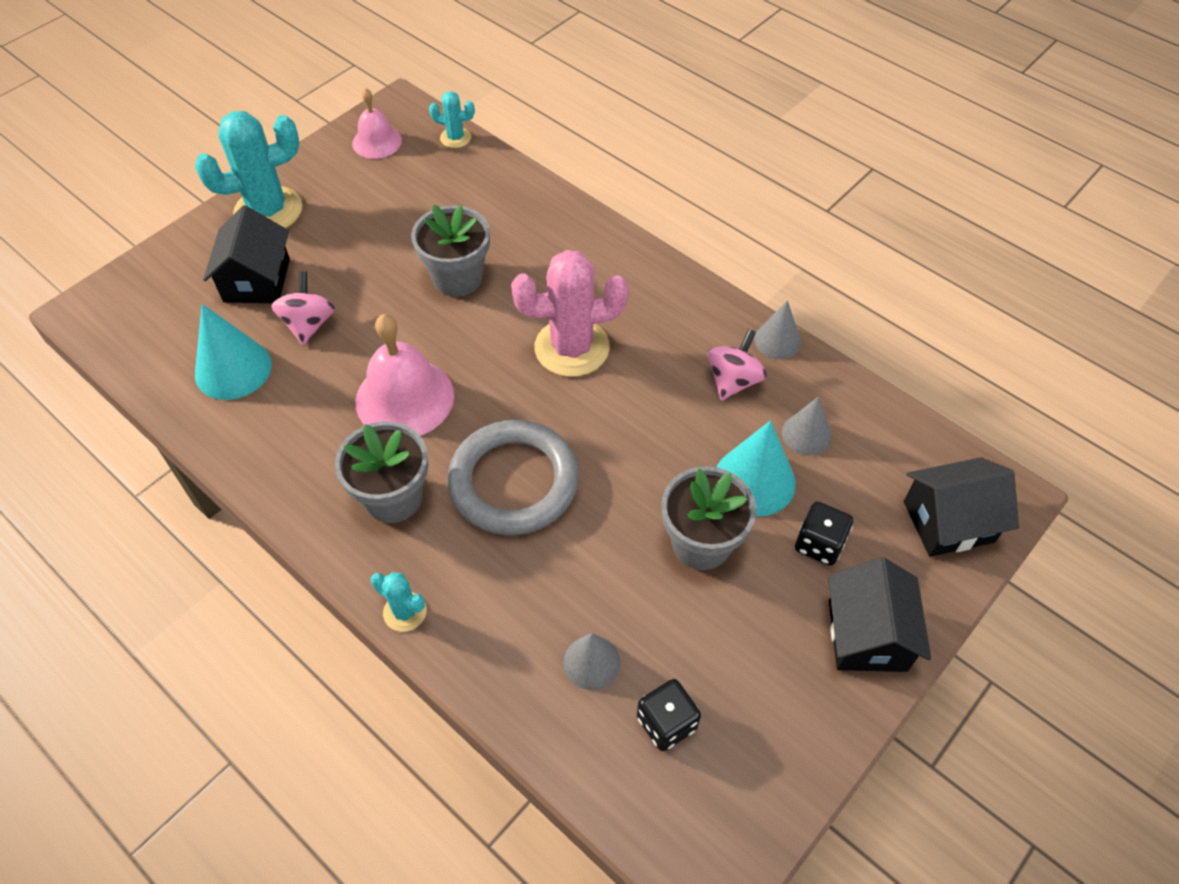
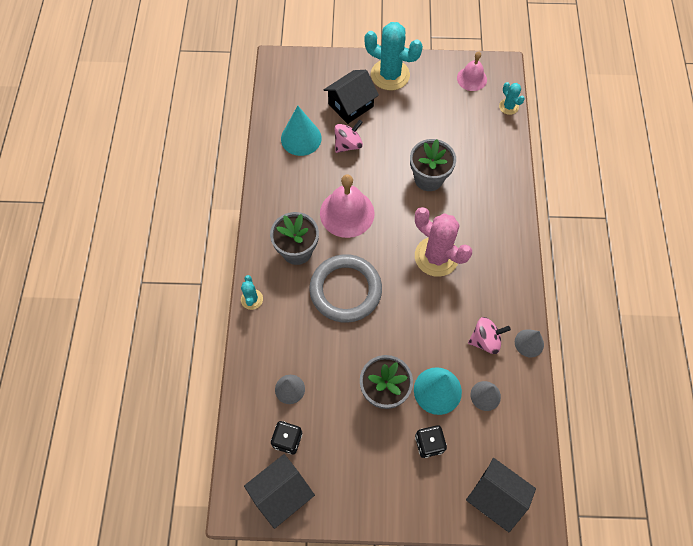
camera: 50 degrees right, 10 degrees up
(867, 635) = (399, 497): black house -> black house (281, 493)

